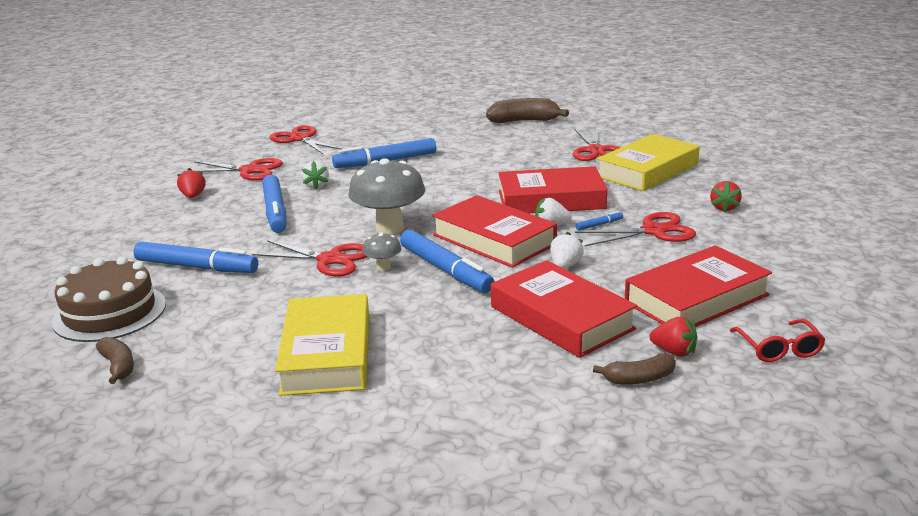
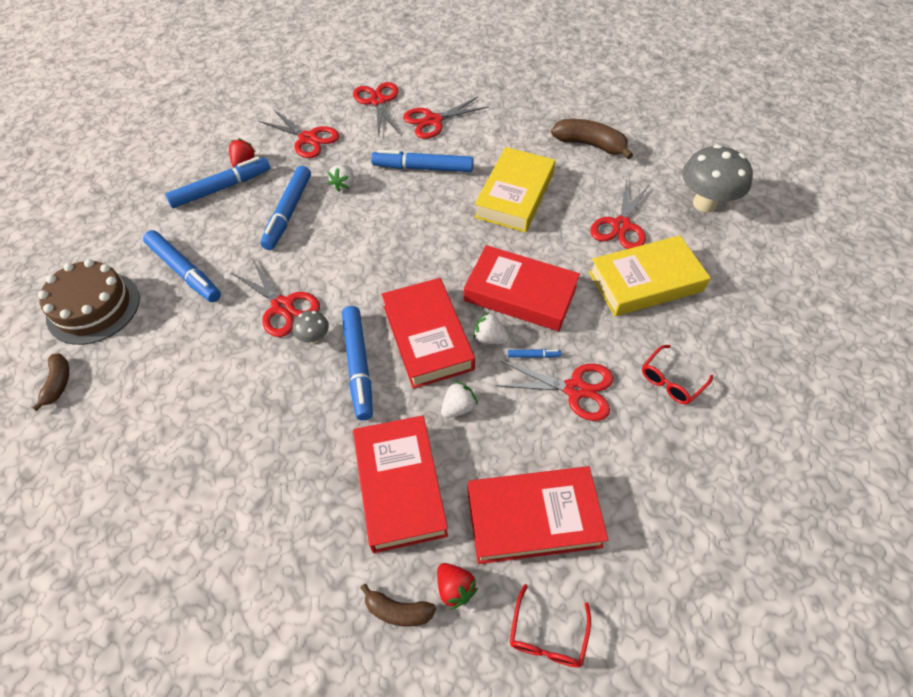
camera: 25 degrees right, 30 degrees up
(184, 215) = (221, 188): none -> blue marker
(327, 354) = (197, 442): yellow book -> yellow book (514, 195)
(367, 137) = (433, 120): none -> red scissors
(389, 228) = (357, 279): grey mushroom -> grey mushroom (704, 203)
(724, 208) = (671, 381): red strawberry -> red glasses

